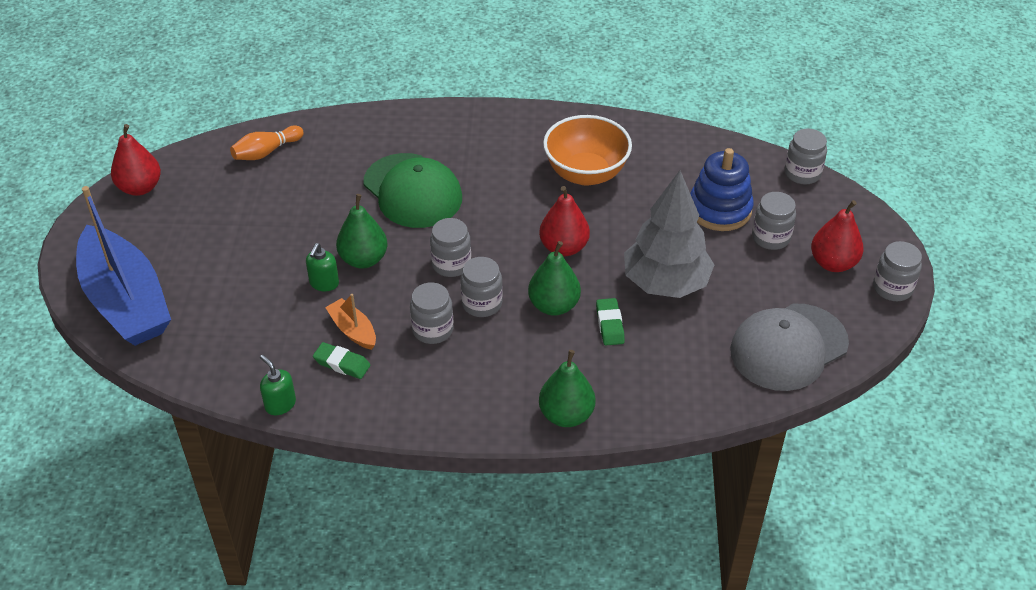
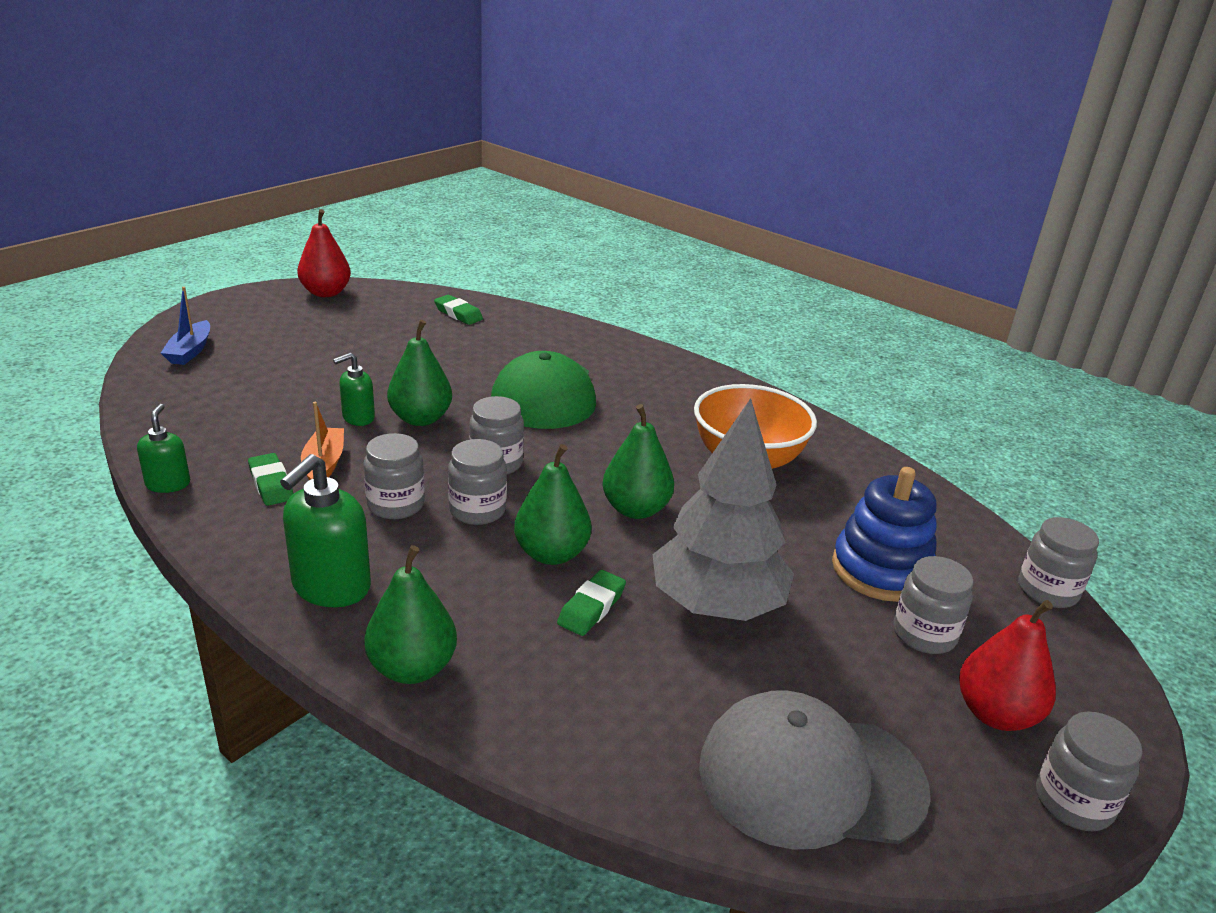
camera: 35 degrees right, 15 degrees down
(126, 301) = (190, 351): blue boat -> blue boat, size x0.42
(266, 152) = (458, 314): orange bowling pin -> green eraser
(468, 402) = (331, 587): none -> green soap dispenser
(563, 247) = (635, 509): red pear -> green pear

